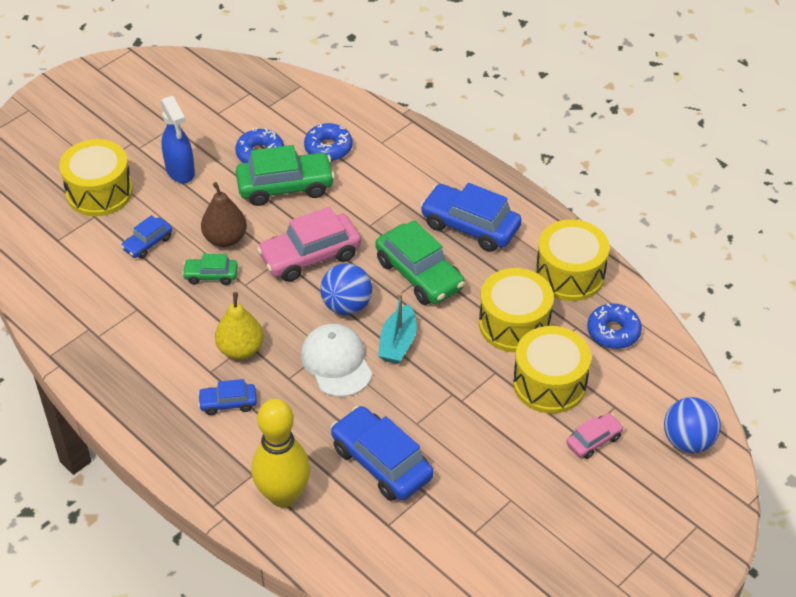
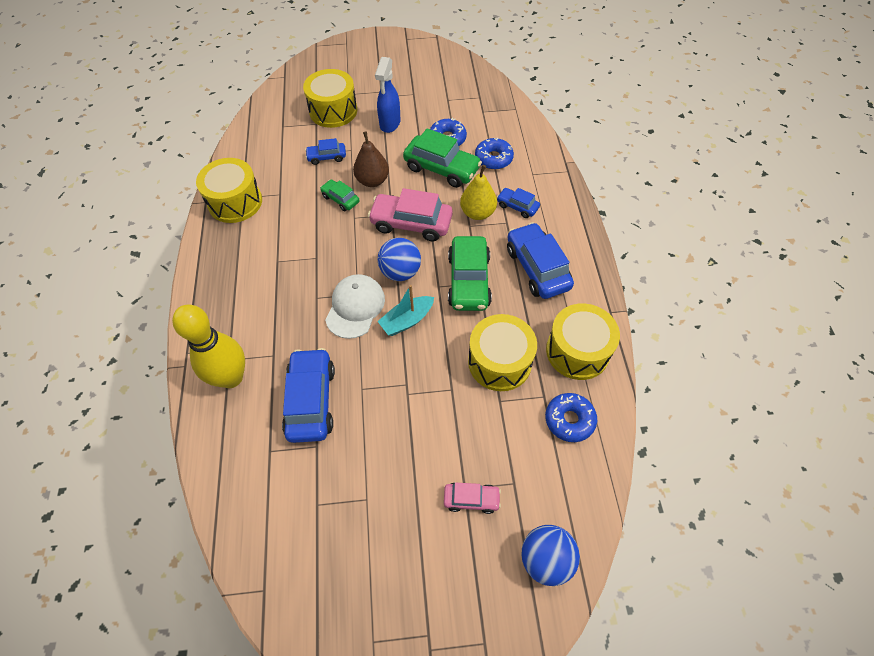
camera: 40 degrees right, 10 degrees up
(228, 403) = (265, 289): blue car -> blue car (517, 206)
(240, 349) = (308, 258): yellow pear -> yellow pear (477, 213)
(549, 383) = (482, 427): yellow drum -> yellow drum (235, 202)

